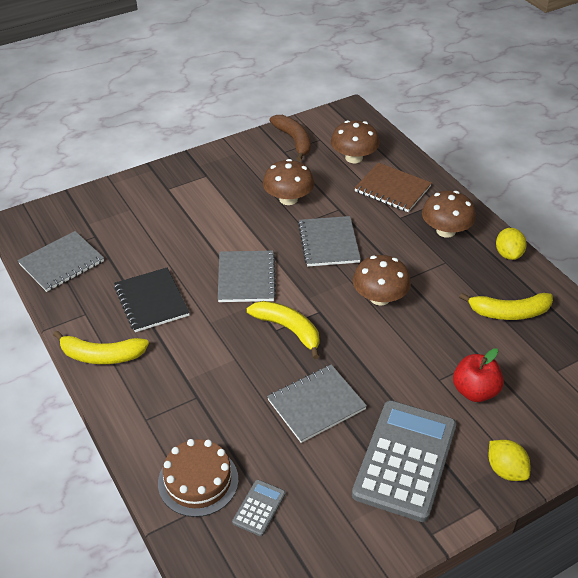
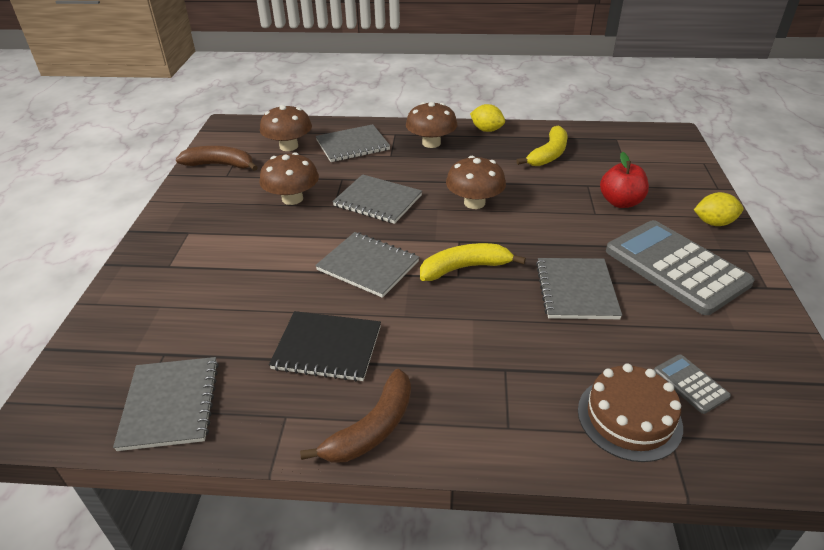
camera: 55 degrees left, 5 degrees down
(101, 356) = (372, 428): yellow banana -> brown banana
(392, 189) = (352, 145): brown notebook -> grey notebook

